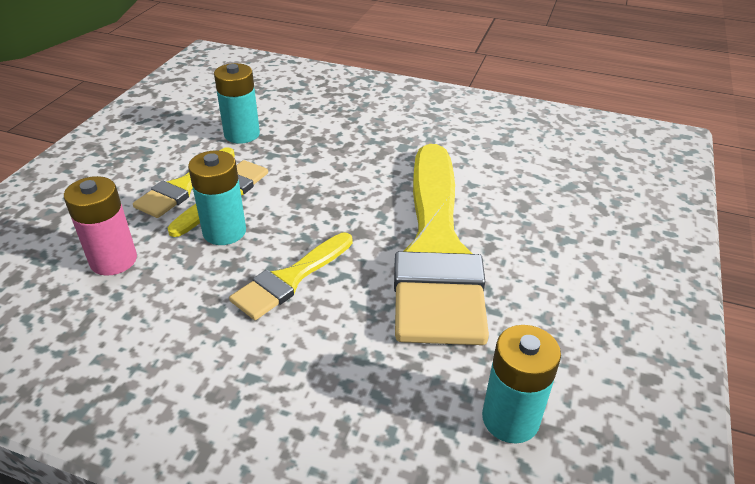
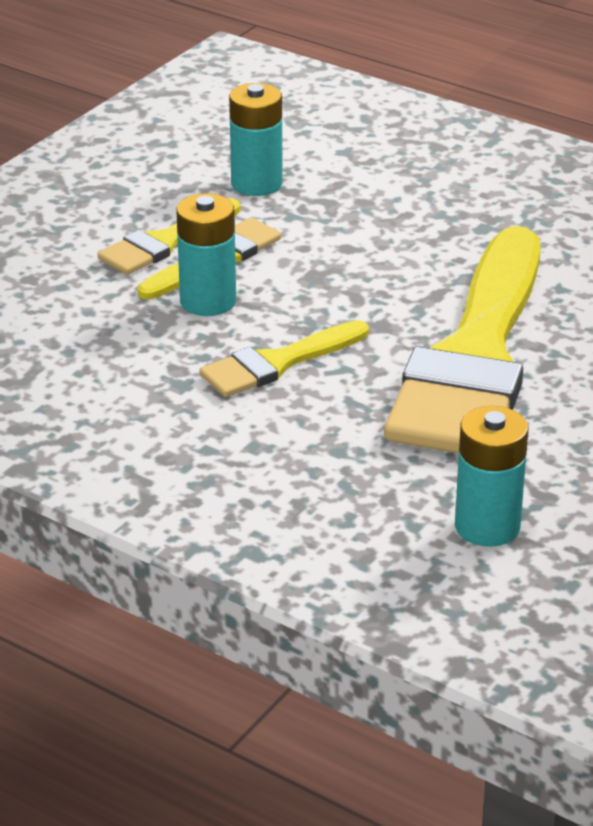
camera: 15 degrees right, 5 degrees down
(113, 260) = (68, 315): pink battery -> none

